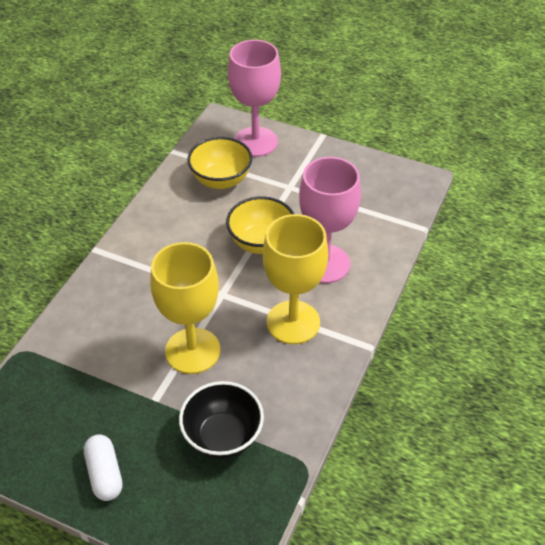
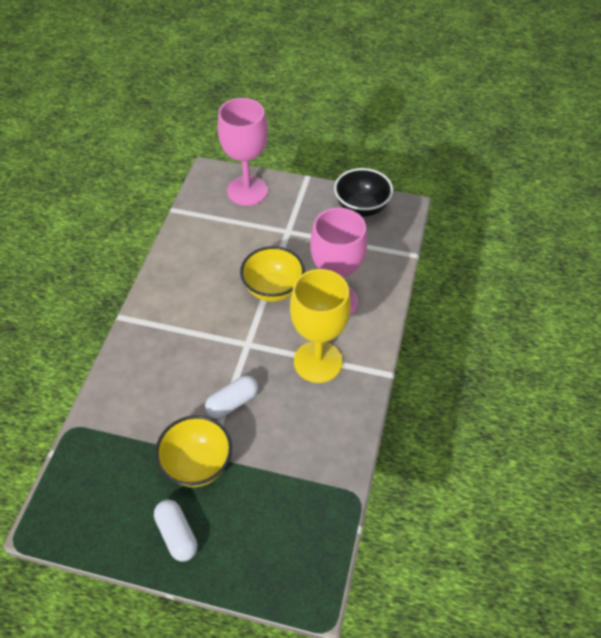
camera: 10 degrees left, 5 degrees up
(192, 351) = (232, 403): yellow goblet -> white capsule
(221, 180) = (223, 232): yellow bowl -> yellow bowl (197, 464)
(223, 436) = (277, 481): black bowl -> black bowl (361, 208)

